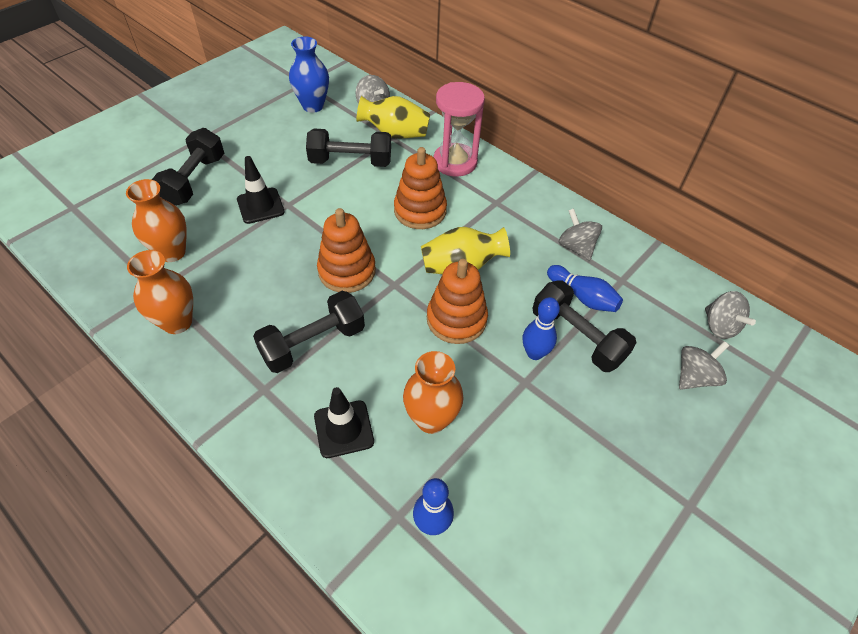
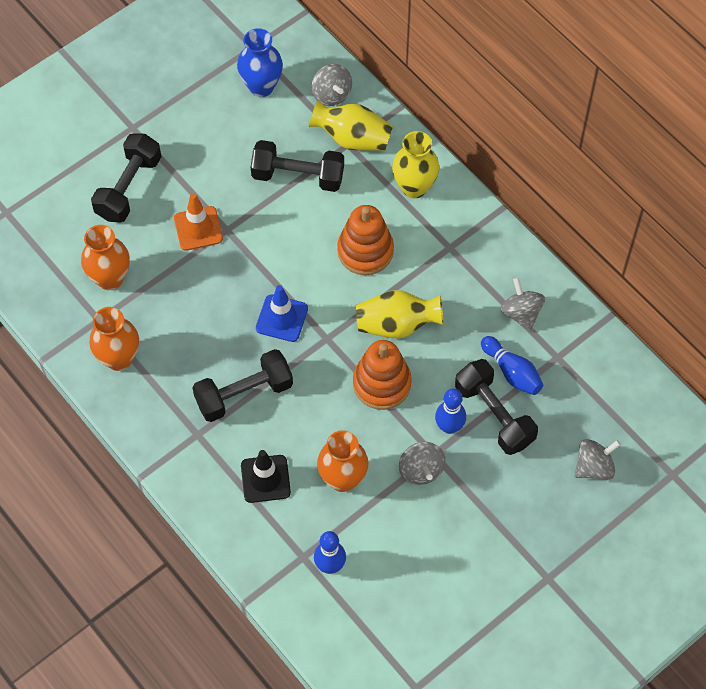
camera: 10 degrees right, 10 degrees up
(260, 206) = (198, 228): black traffic cone -> orange traffic cone
(347, 271) = (282, 318): orange stacking toy -> blue traffic cone
(455, 162) = (414, 187): pink hourglass -> yellow vase
(719, 326) = (638, 418): grey spinning top -> grey spinning top (421, 470)

